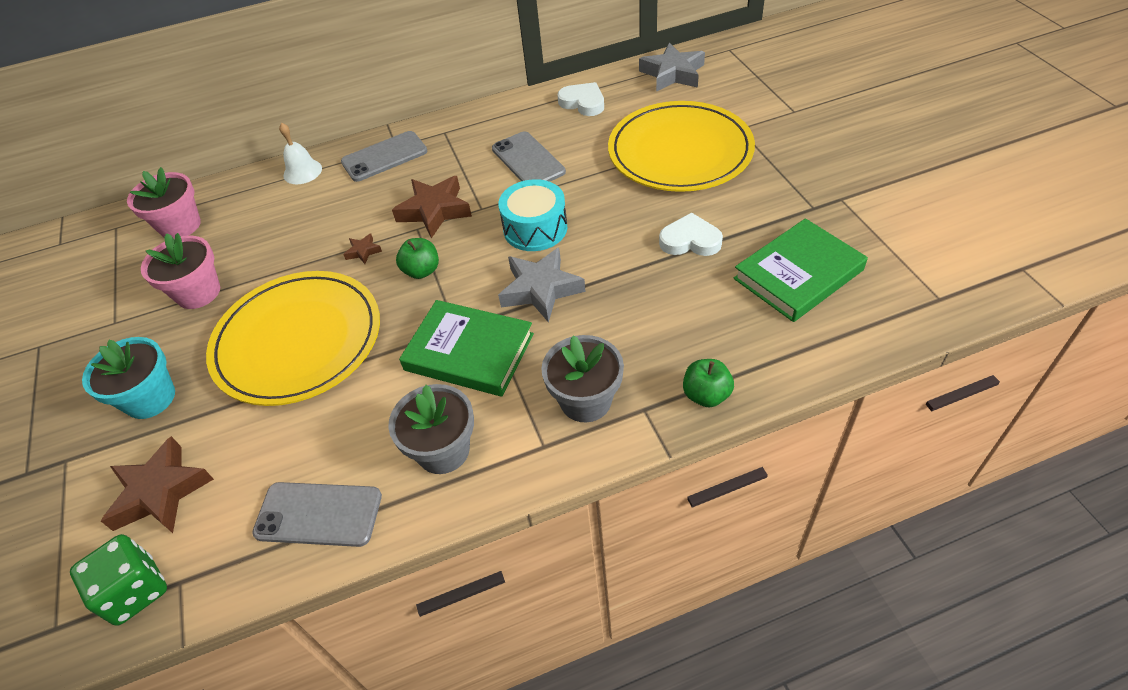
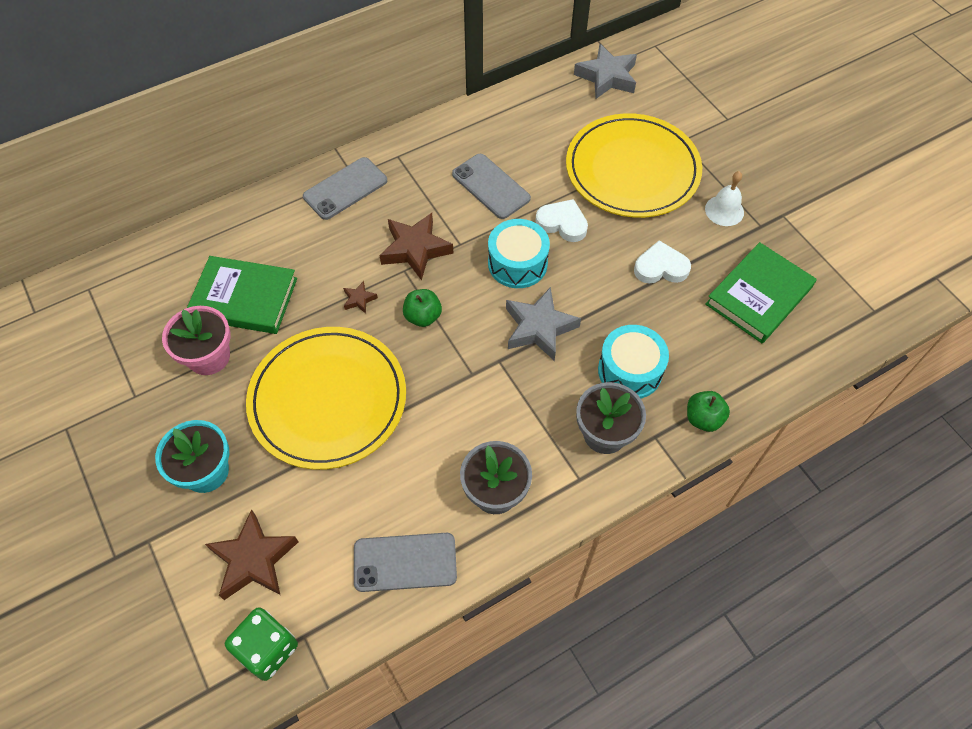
camera: 15 degrees left, 10 degrees up
(180, 226) = (159, 282): pink flower pot -> none
(302, 171) = (265, 210): white bell -> white bell (724, 210)
(469, 352) = (491, 397): green book -> green book (244, 298)
(583, 103) = (527, 115): white heart -> white heart (562, 223)
(631, 338) = (630, 370): none -> turquoise drum

